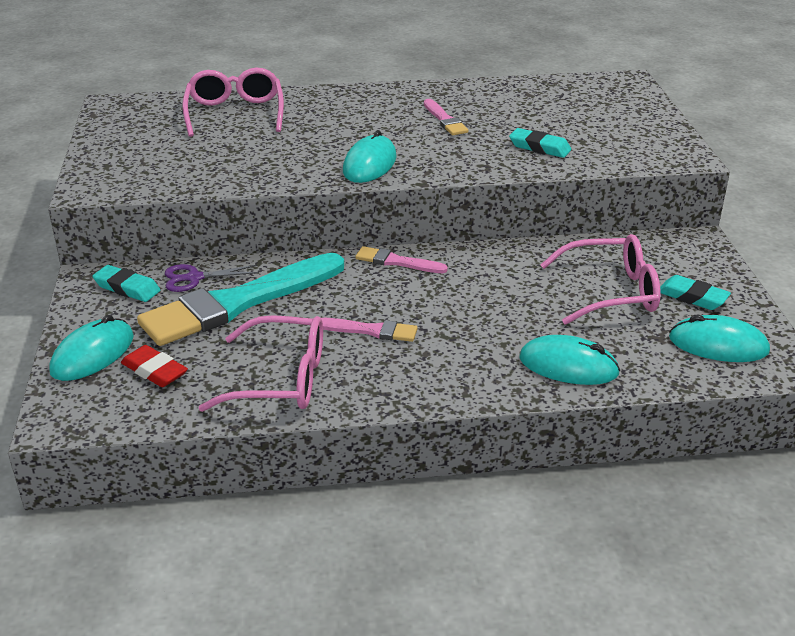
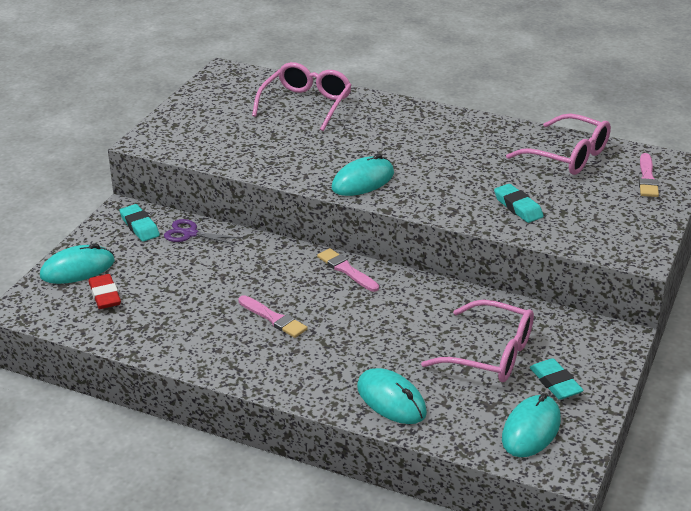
camera: 30 degrees right, 0 degrees up
(238, 303) = (202, 264): turquoise brush -> none
(280, 379) = (178, 331): pink glasses -> pink glasses (567, 156)
(445, 120) = (466, 157): pink brush -> pink brush (647, 178)
(718, 345) = (531, 429): turquoise mouse -> turquoise mouse turned 75 degrees clockwise

